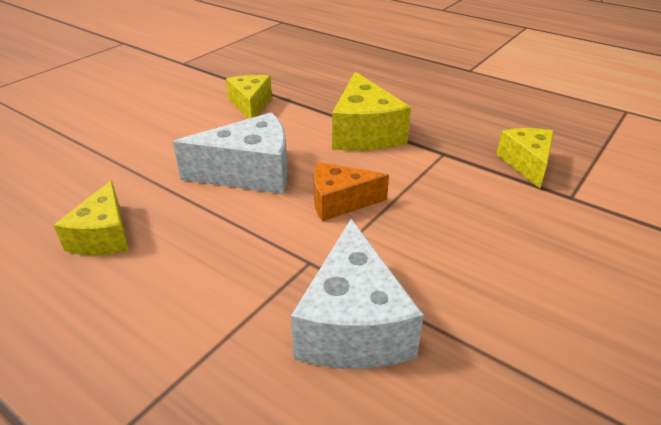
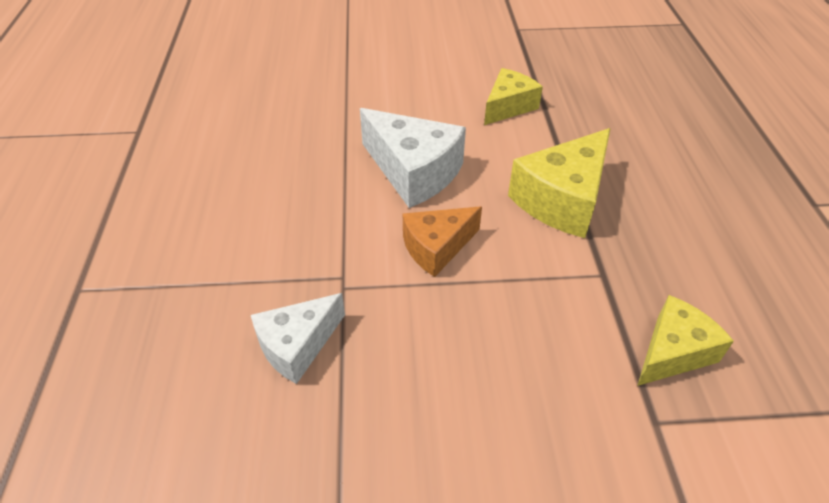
camera: 50 degrees right, 10 degrees up
(103, 236) = (265, 156): yellow cheese -> none
(340, 202) = (436, 248): orange cheese -> orange cheese turned 75 degrees counterclockwise
(353, 325) = (297, 345): white cheese -> white cheese, size x0.65

